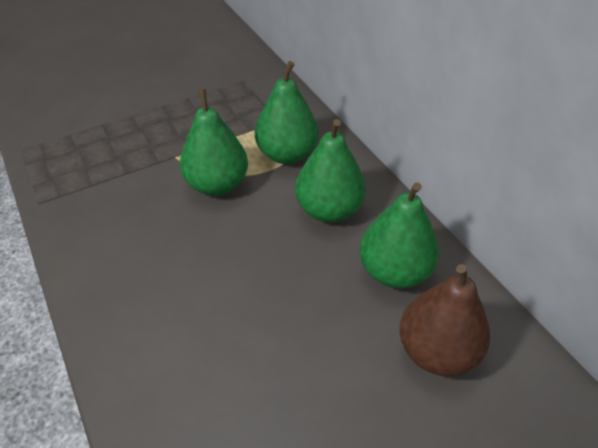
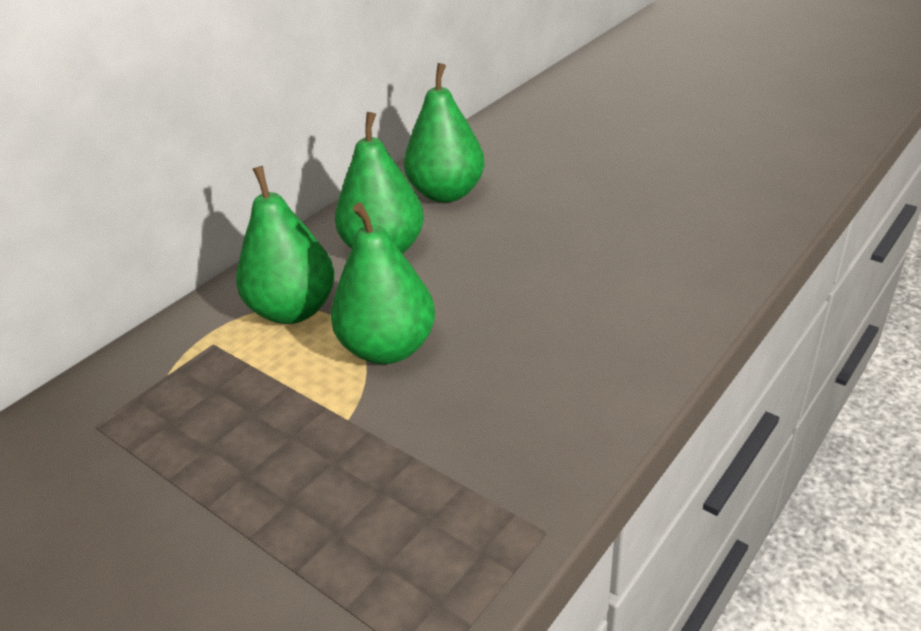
camera: 110 degrees left, 10 degrees down
(436, 351) = (518, 159): brown pear -> none

